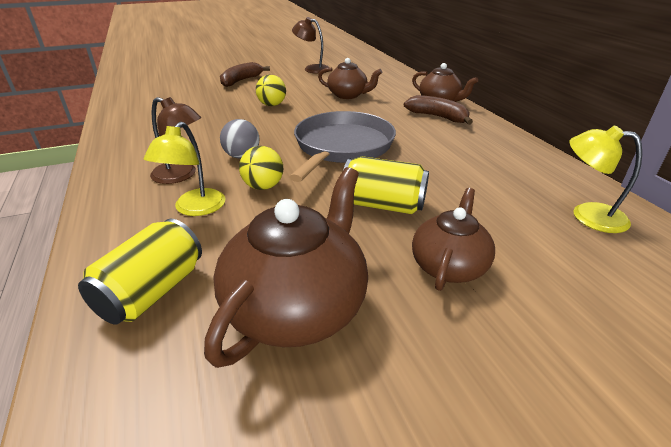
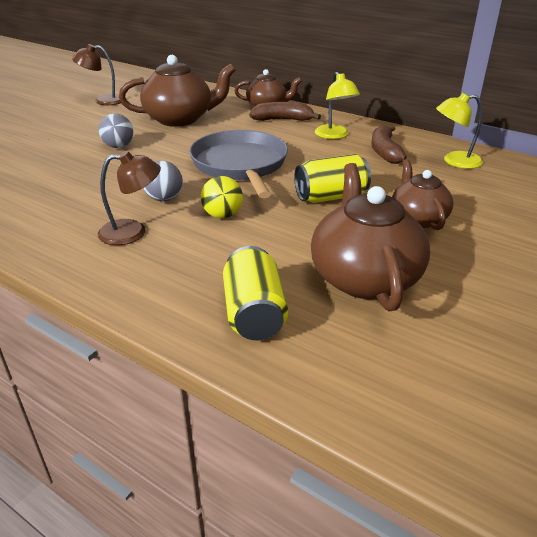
camera: 35 degrees left, 0 degrees up
(194, 209) = (191, 251): yellow lamp -> yellow lamp (334, 135)
(241, 81) = (42, 130): brown banana -> brown banana (385, 151)
(272, 105) = (118, 146): yellow ball -> grey ball
(348, 95) = (180, 119): brown teapot -> brown teapot, size x1.63

